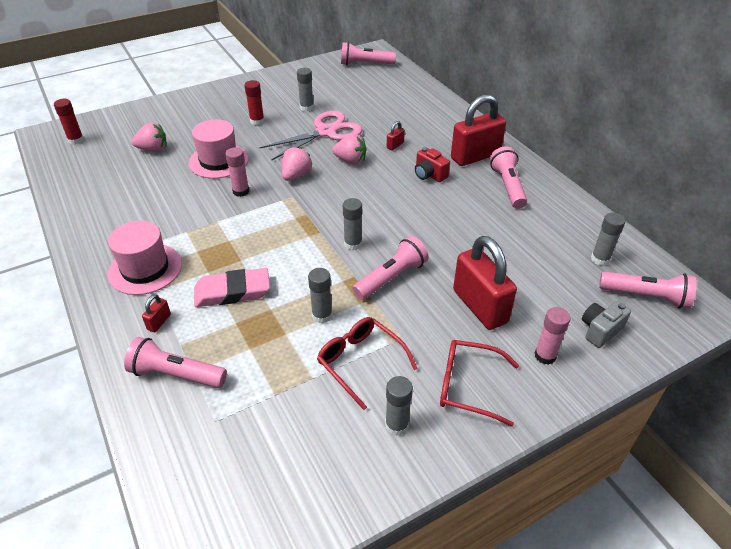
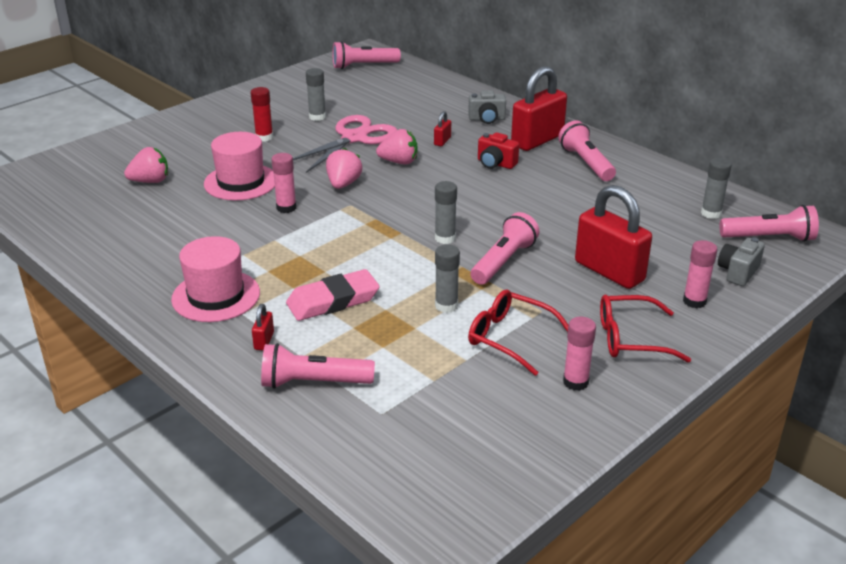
camera: 15 degrees left, 10 degrees down
(76, 140) = (42, 184): red glue stick -> none
(397, 425) = (575, 382): grey glue stick -> pink glue stick
(441, 129) = (487, 119): none -> grey camera

